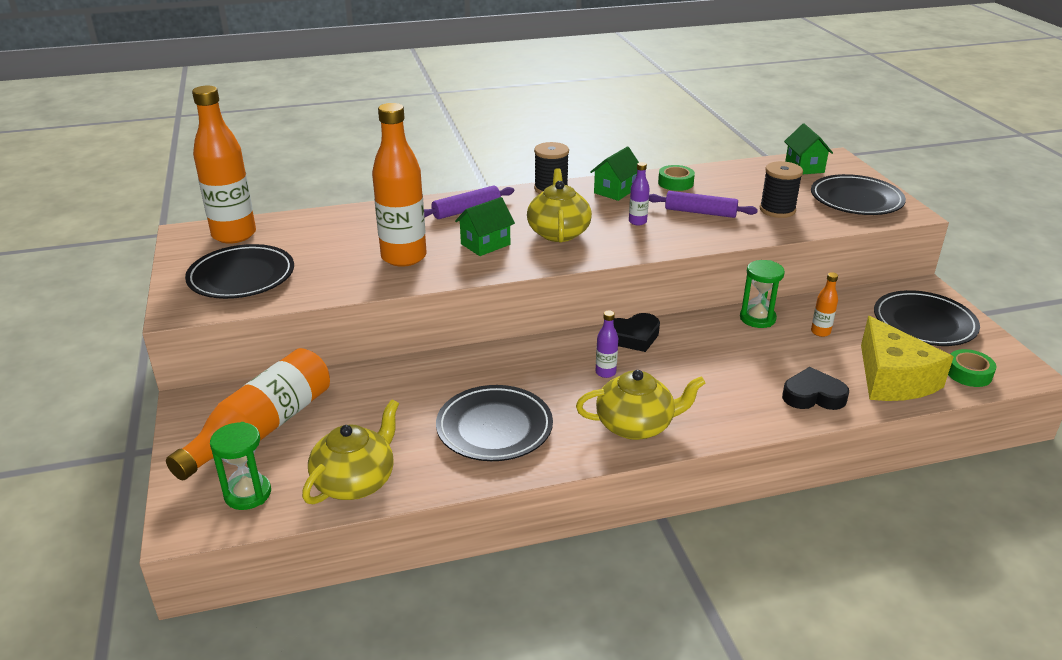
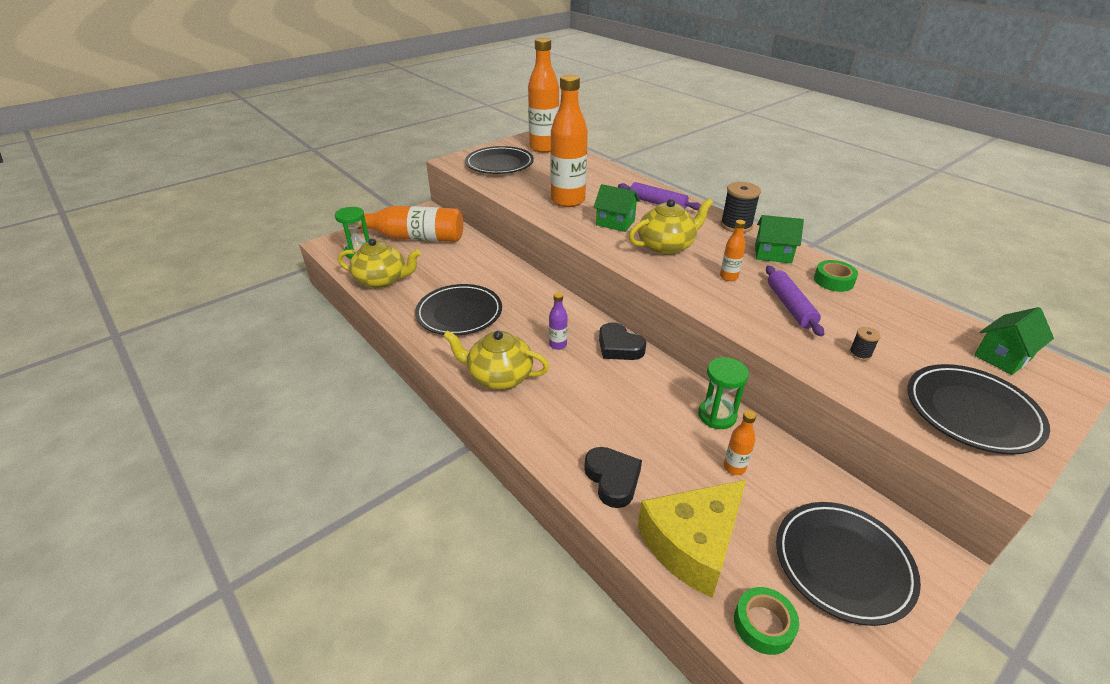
camera: 65 degrees right, 5 degrees up
(636, 425) = (499, 376): yellow teapot -> yellow teapot turned 135 degrees clockwise
(637, 222) = (728, 277): purple bottle -> orange bottle
(777, 210) = (860, 354): black spool -> black spool, size x0.50

